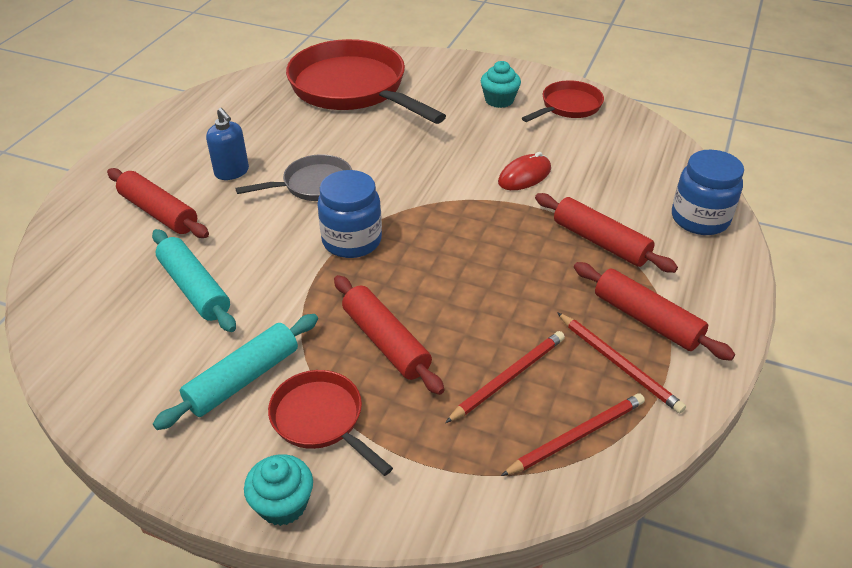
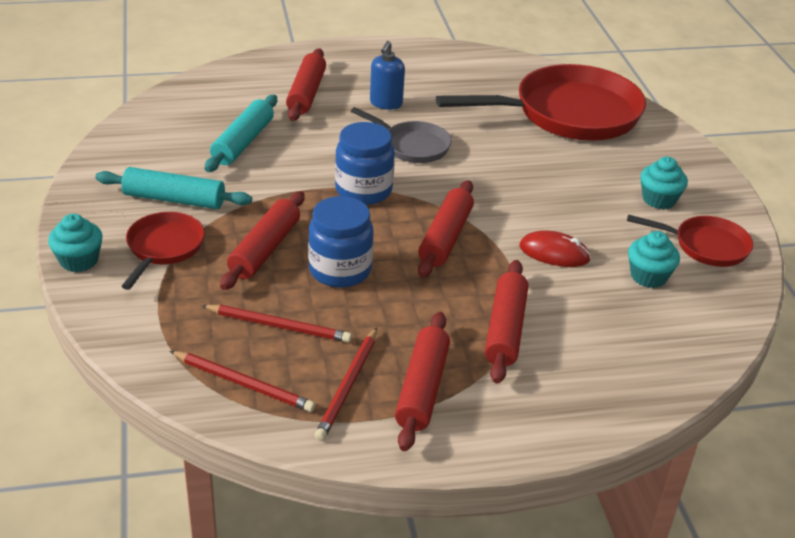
camera: 55 degrees right, 5 degrees down
(353, 88) = (568, 114): red pan -> red pan turned 60 degrees clockwise
(460, 222) = (445, 238): none -> red rolling pin
(584, 146) = (648, 276): none -> turquoise cupcake
(699, 219) = (615, 389): blue jar -> blue jar (340, 270)

